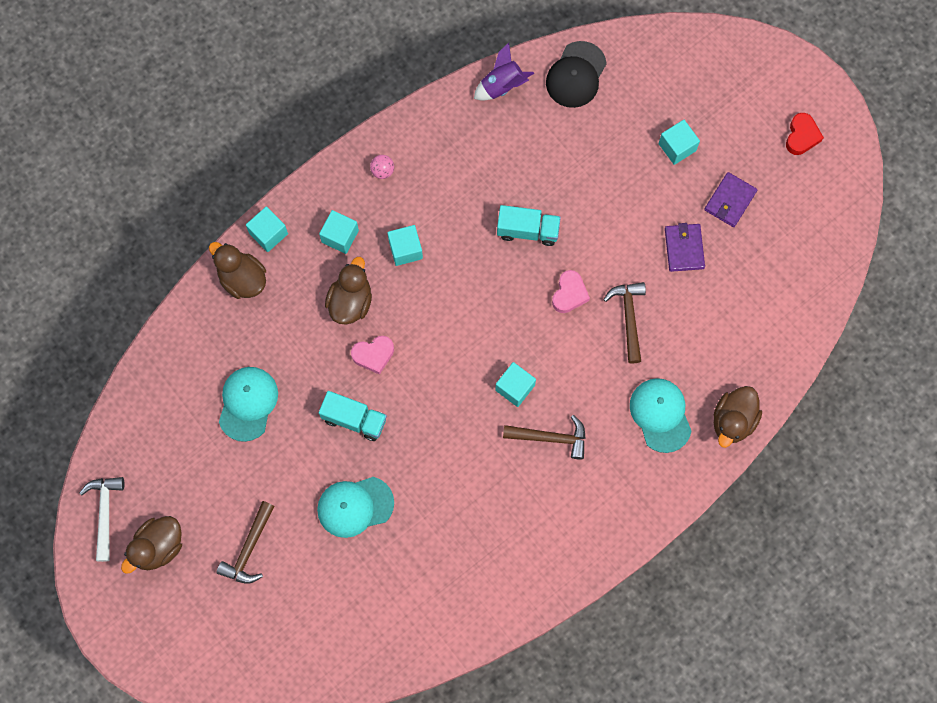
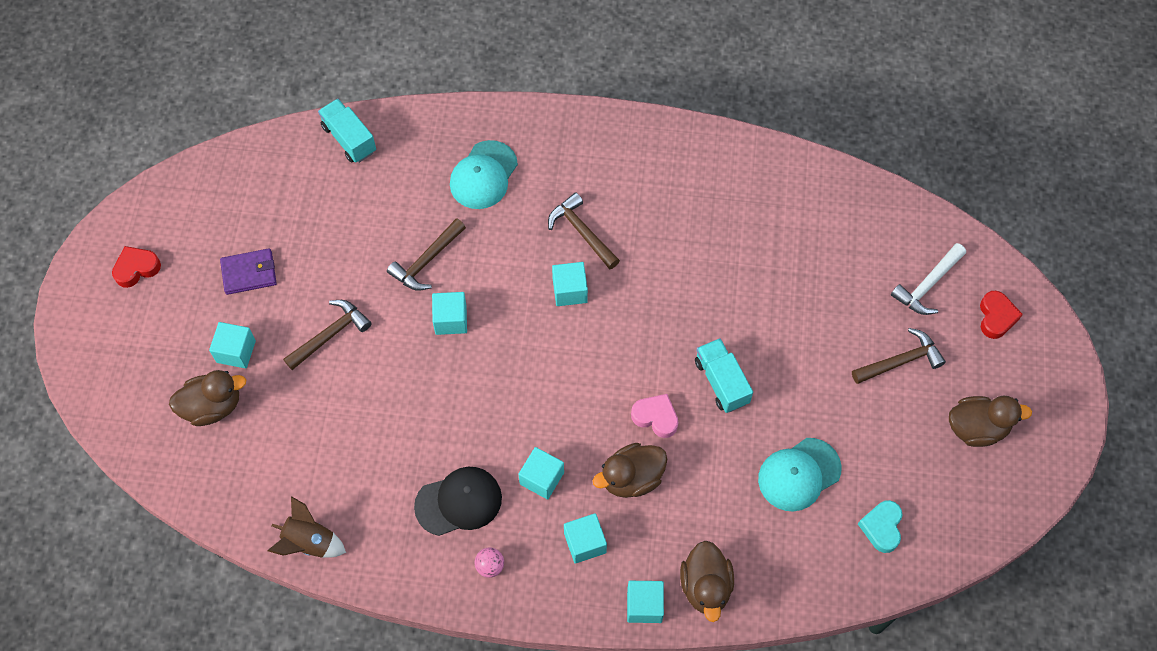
camera: 135 degrees left, 10 degrees down
(105, 513) = (1002, 495): white hammer -> white hammer (928, 285)
(165, 417) = (881, 527): none -> turquoise heart
(210, 648) = (996, 317): none -> red heart
(355, 506) = (784, 317): turquoise cap -> none
(502, 85) = (309, 542): purple rocket -> brown rocket
(528, 230) = (427, 399): turquoise truck -> turquoise truck (349, 139)
(569, 294) = (451, 320): pink heart -> turquoise cube
(576, 75) = (240, 490): black cap -> black cap (459, 502)
(633, 212) = (330, 335): none -> brown hammer
(684, 248) = (326, 271): purple wallet -> none
(733, 420) = (437, 126): brown duck -> brown duck (212, 406)

